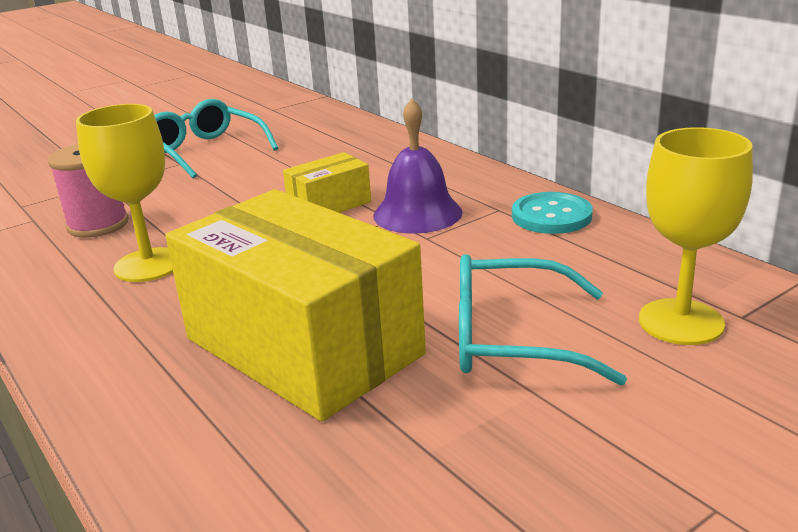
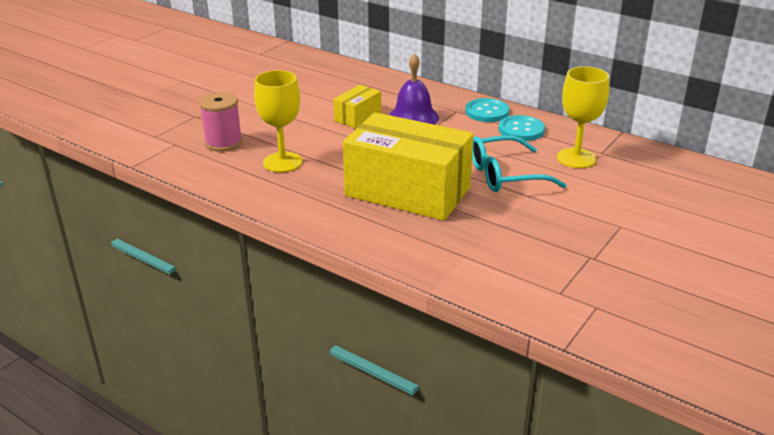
camera: 20 degrees left, 5 degrees up
(205, 151) = (243, 88): turquoise glasses -> none
(596, 253) = (521, 130): none -> turquoise button

